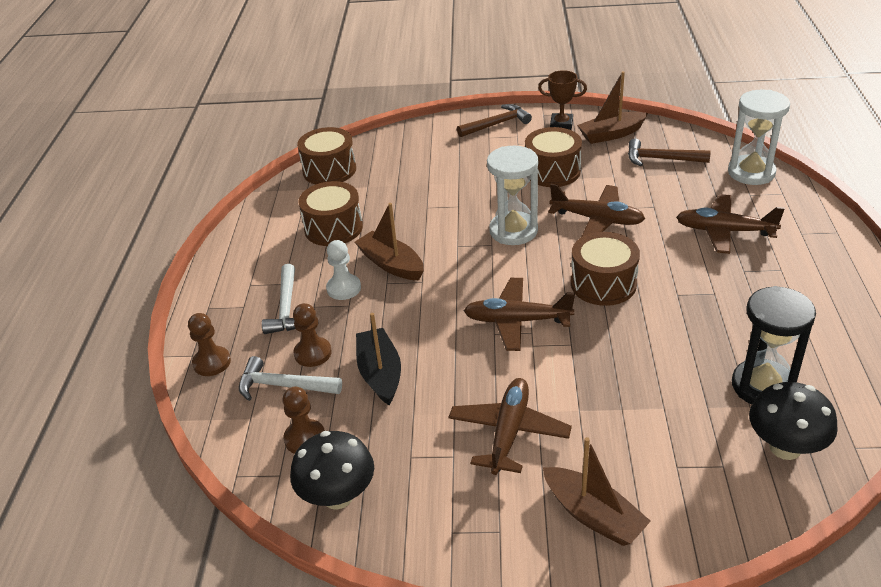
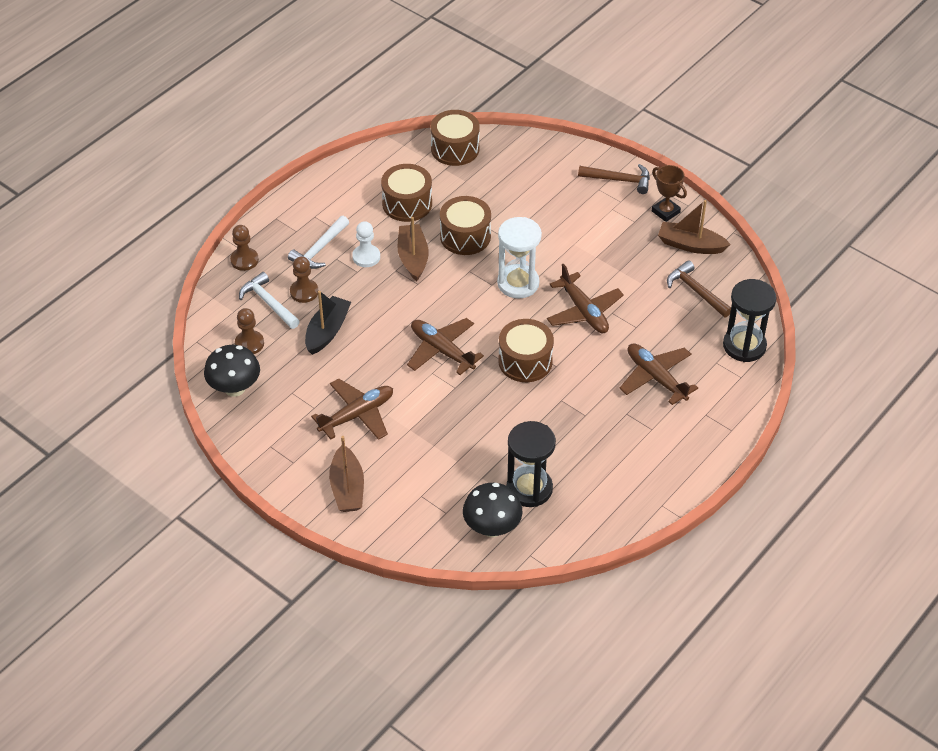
camera: 35 degrees right, 10 degrees up
(552, 171) = (605, 251): brown drum -> brown drum (465, 236)
(751, 172) = (744, 346): white hourglass -> black hourglass

